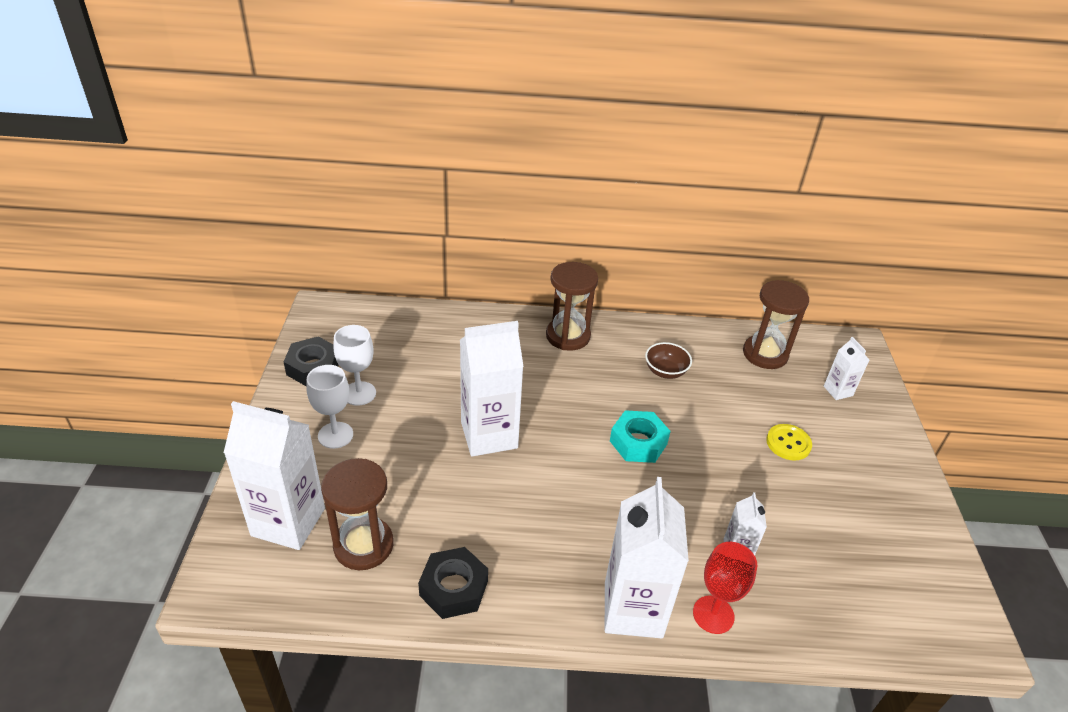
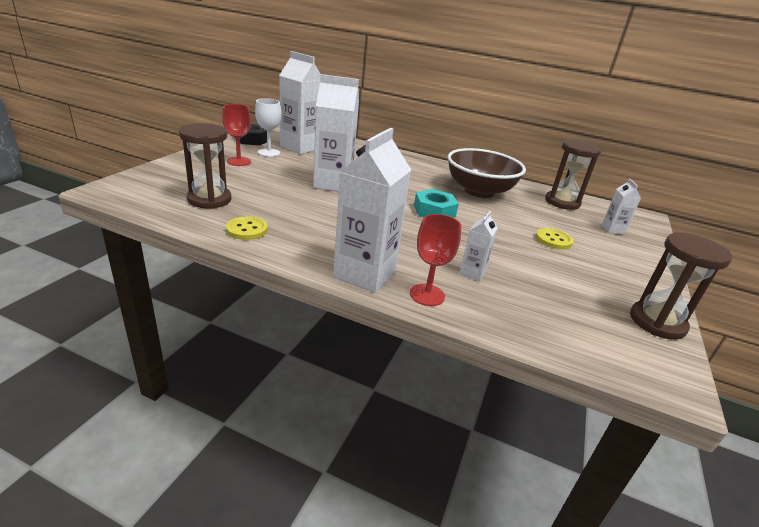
camera: 20 degrees right, 10 degrees down
(288, 522) = (176, 180): white carton -> white carton (300, 147)
(335, 435) = (239, 161): white goblet -> red goblet
(454, 588) = (247, 229): black nut -> yellow button
(568, 336) = (421, 165): brown hourglass -> brown hourglass (657, 322)
(665, 371) = (479, 191): brown bowl -> brown bowl, size x2.20

